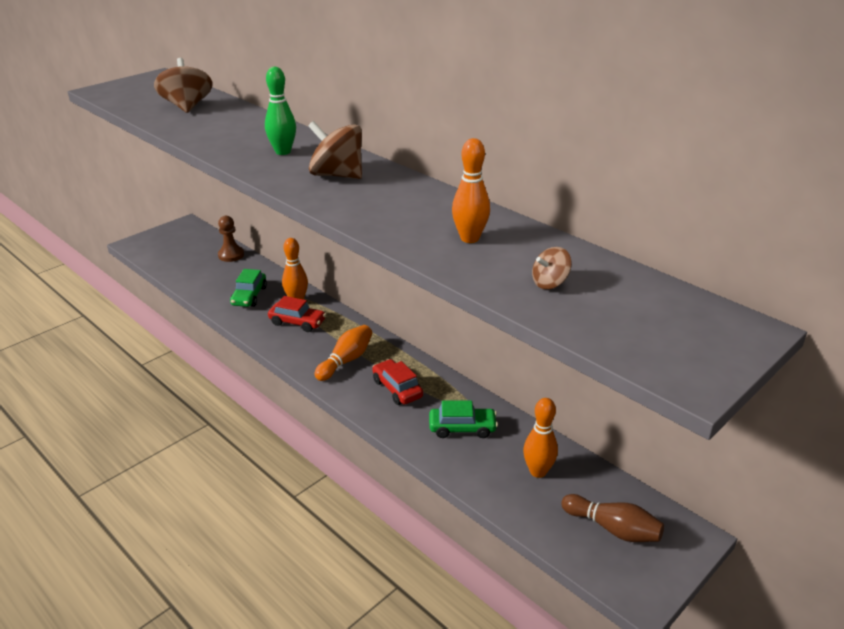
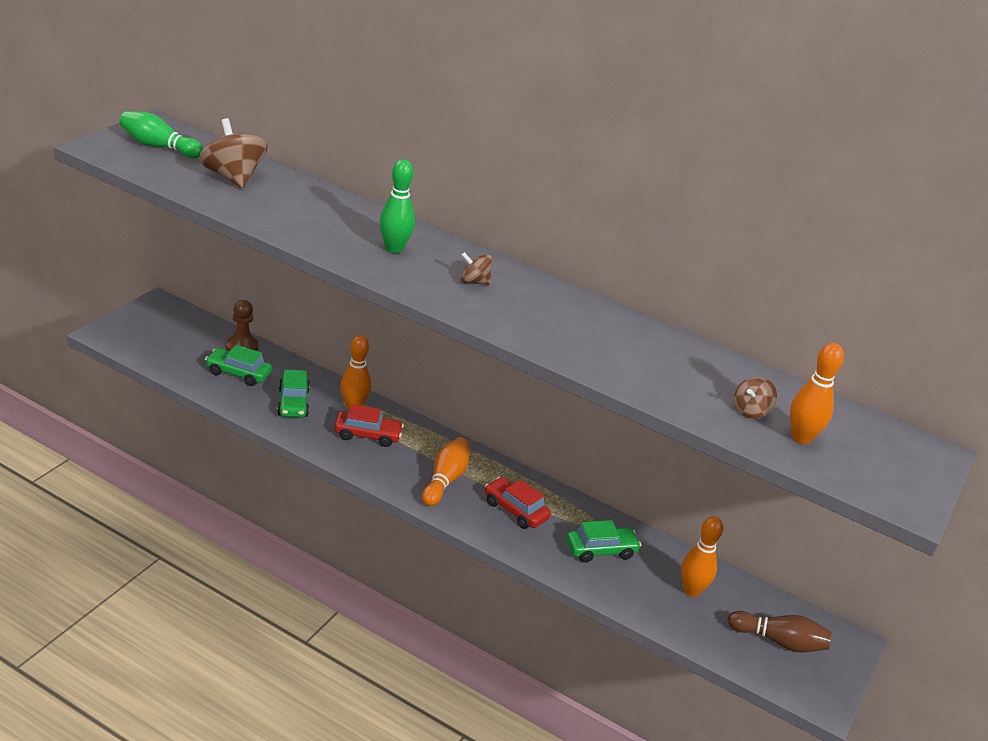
camera: 20 degrees left, 0 degrees up
(146, 89) = (158, 147): none -> green bowling pin
(218, 273) = (238, 373): none -> green car
(337, 175) = (474, 282): brown spinning top -> brown spinning top, size x0.53
(469, 238) = (653, 361): orange bowling pin -> orange bowling pin (801, 438)

